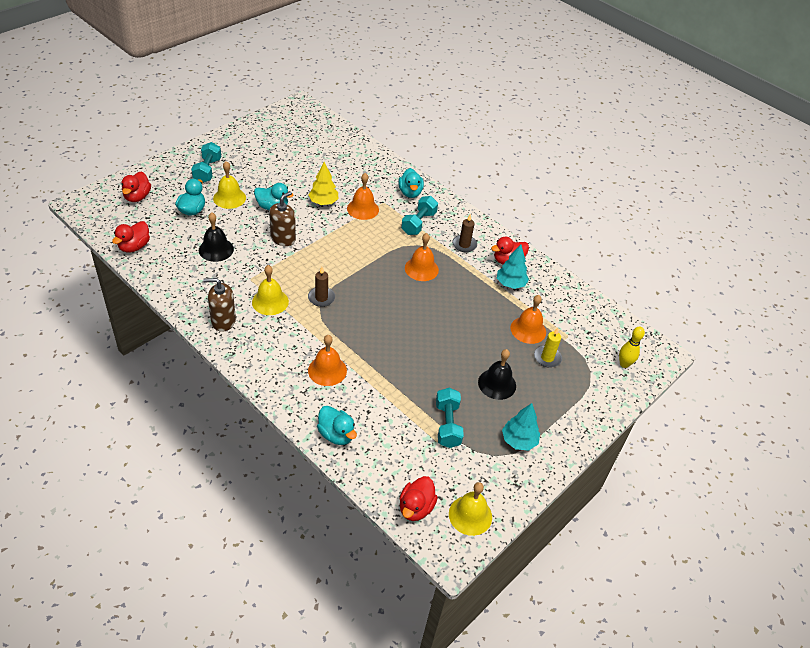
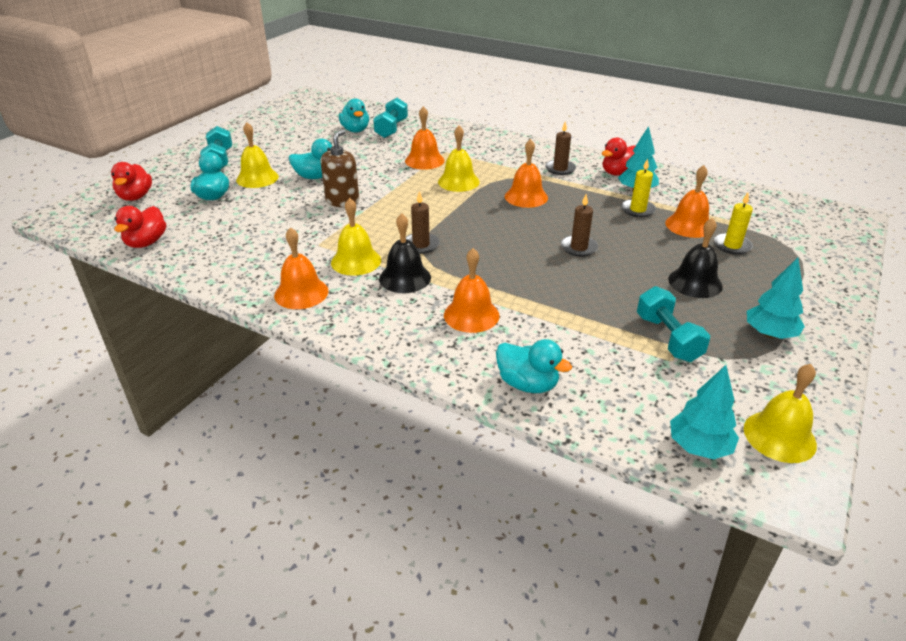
camera: 10 degrees left, 10 degrees down
(216, 249) = (260, 225): black bell -> black bell (405, 278)
(223, 321) = (301, 293): brown soap dispenser -> orange bell
(323, 202) = (375, 163): yellow tree -> none
(378, 239) = (458, 181): none -> yellow bell
(410, 193) = (470, 139): turquoise duck -> turquoise duck (355, 130)
(416, 508) = (699, 447): red duck -> turquoise tree
(418, 223) = (496, 161): turquoise dumbbell -> turquoise dumbbell (391, 129)
(433, 330) = (579, 248): none -> brown candle
(499, 304) = (637, 210): none -> yellow candle
(624, 364) = (821, 234): yellow bowling pin -> none

